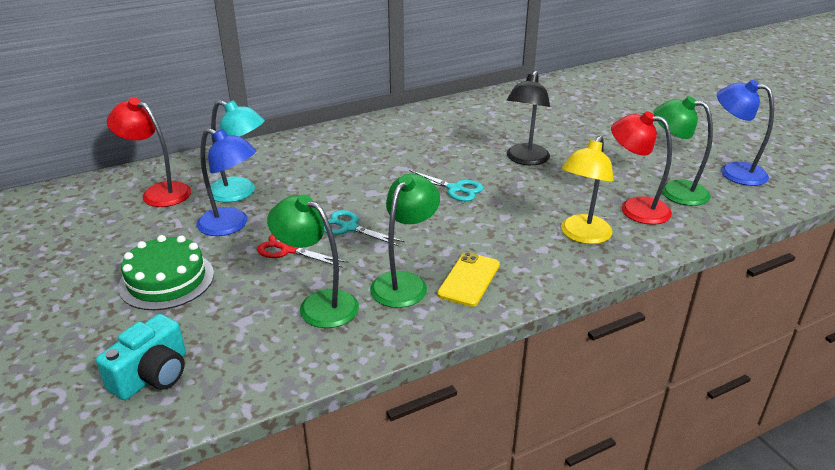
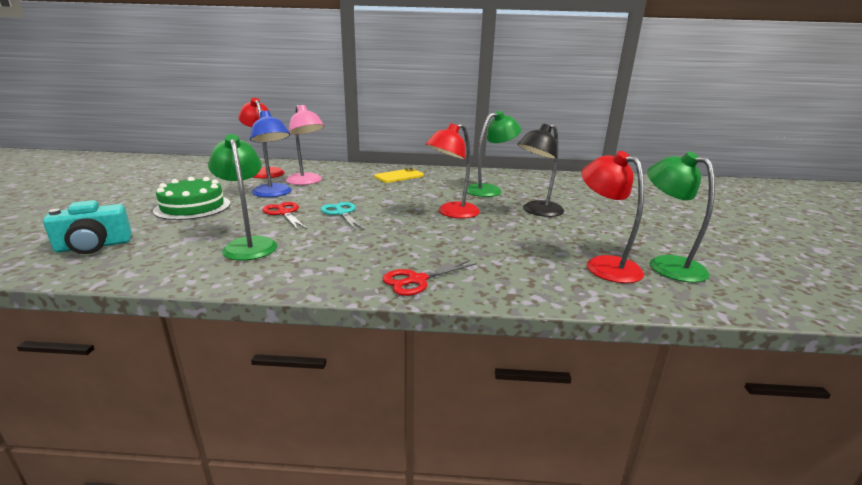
camera: 30 degrees right, 10 degrees down
(240, 193) = (307, 182): turquoise lamp -> pink lamp
(405, 282) = (325, 251): green lamp -> green lamp (489, 190)
(455, 189) = (452, 213): turquoise scissors -> red lamp
(469, 279) = (376, 265): yellow phone -> yellow phone (399, 176)
(520, 281) = (417, 280): none -> red scissors
(582, 236) = (521, 268): yellow lamp -> none
(733, 172) = (762, 269): blue lamp -> none

